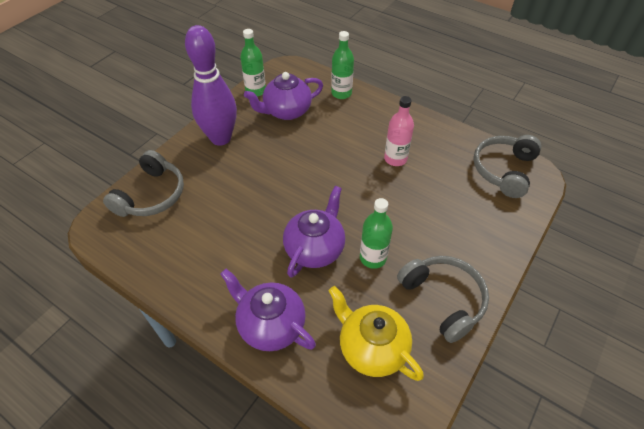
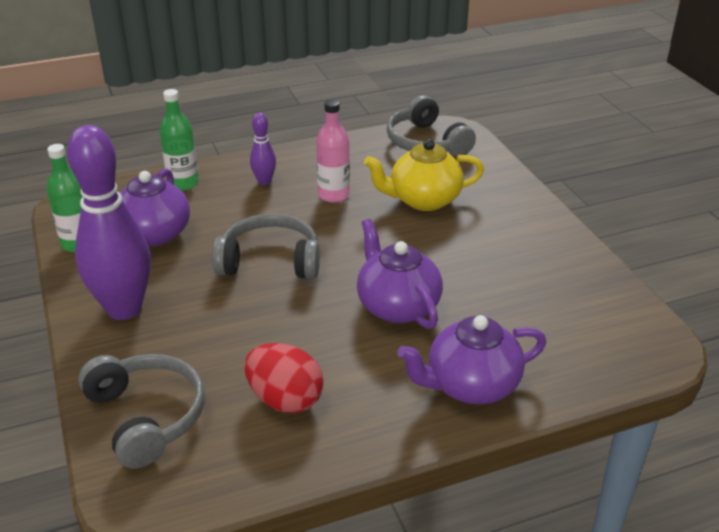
camera: 55 degrees left, 15 degrees down
(198, 242) = (285, 399): none -> red egg
(371, 348) = (560, 323): yellow teapot -> yellow teapot (423, 200)
(373, 258) = (451, 271): green bottle -> none
(376, 122) = (264, 182): none -> purple bowling pin
(443, 299) = (542, 251): grey headphones -> grey headphones (270, 261)

